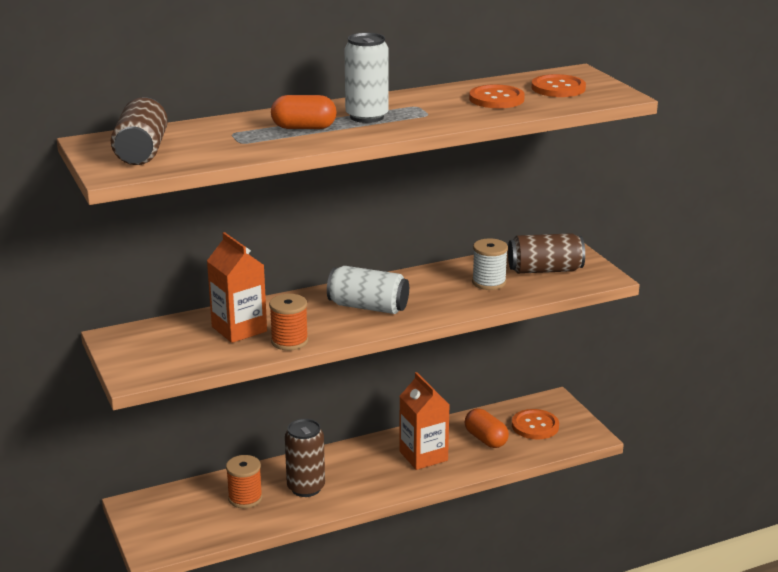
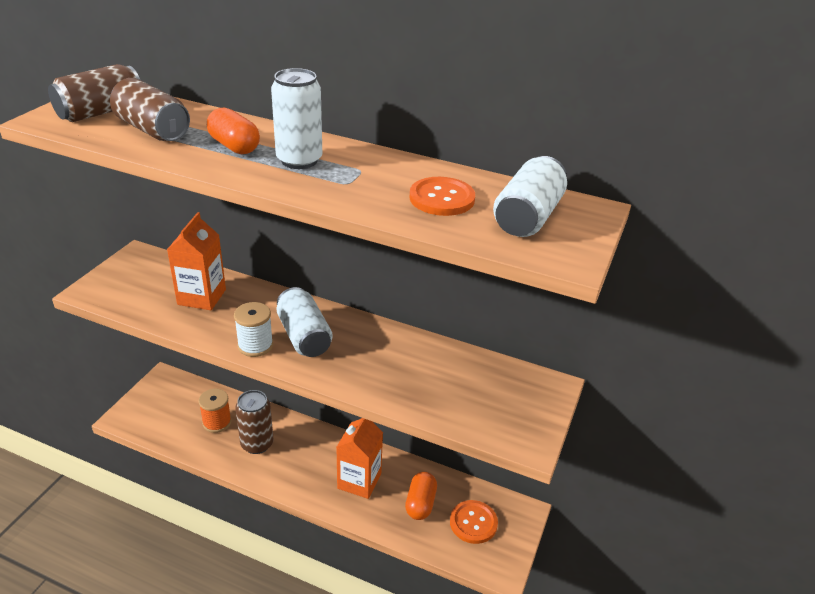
camera: 45 degrees right, 10 degrees up
(289, 341) = (206, 329): orange spool -> none
(489, 282) = (425, 377): white spool -> white spool (255, 345)
(545, 270) = (491, 397): brown can -> brown can (152, 130)
(558, 88) = (527, 217): orange button -> white can

